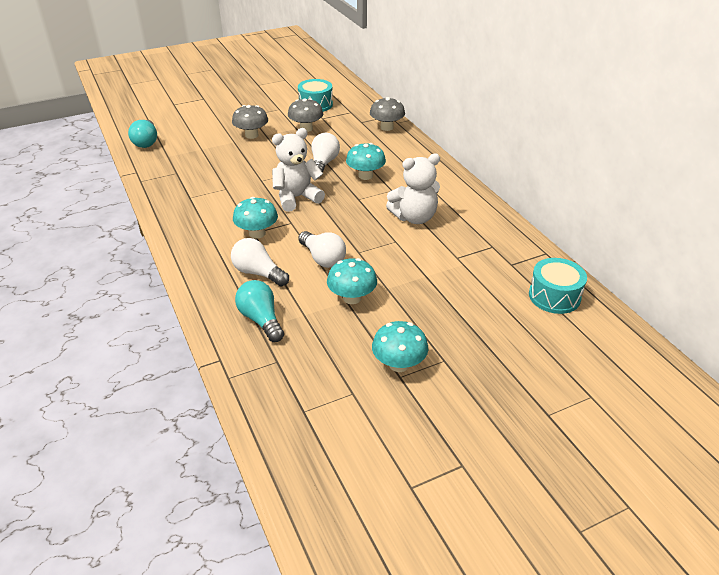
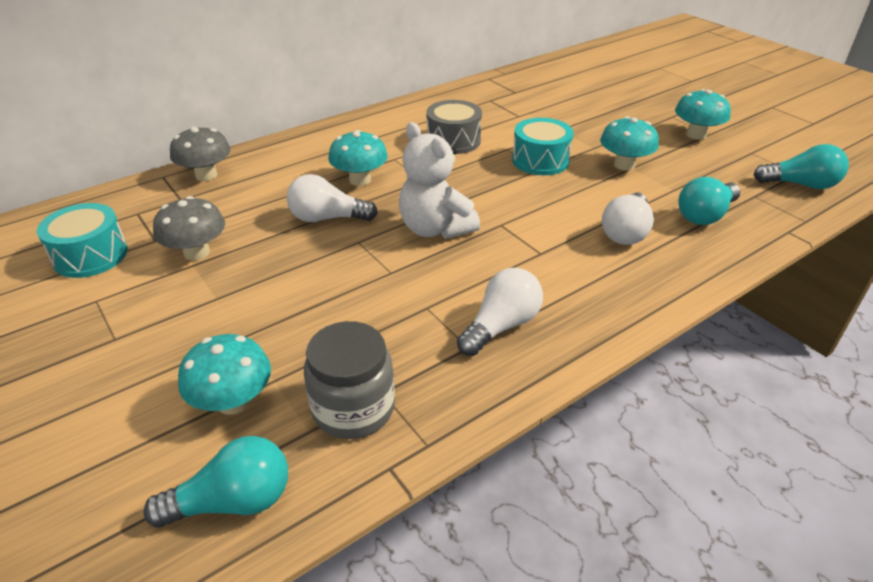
camera: 100 degrees left, 0 degrees up
(172, 165) = (353, 408): none -> grey jar
(251, 135) = (216, 316): grey mushroom -> none
(257, 233) = (541, 249): turquoise mushroom -> turquoise mushroom (233, 401)
(282, 402) = (800, 184): none -> turquoise light bulb
(322, 258) = (567, 190): white light bulb -> white light bulb (501, 326)
(414, 217) = (453, 141): white teddy bear -> grey drum
(554, 296) = (552, 76): turquoise drum -> turquoise drum (540, 160)

